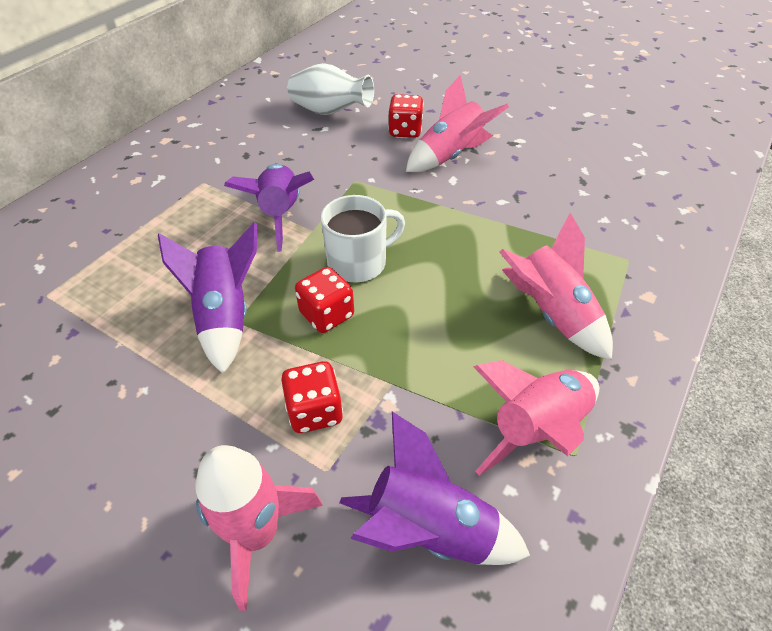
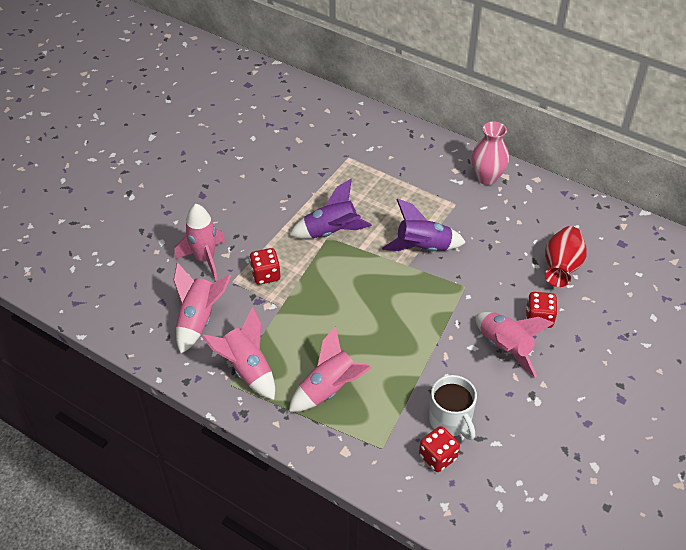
camera: 90 degrees right, 0 degrees up
(162, 154) = (486, 177): none -> pink vase
(327, 315) = (331, 276): red dice -> red dice (438, 457)
(330, 112) = (561, 267): white vase -> red vase
(358, 262) = (376, 290): white mug -> white mug (450, 420)
(429, 529) = (199, 320): purple rocket -> pink rocket

